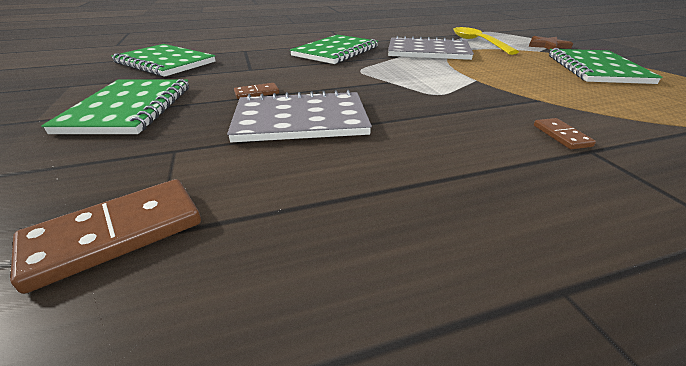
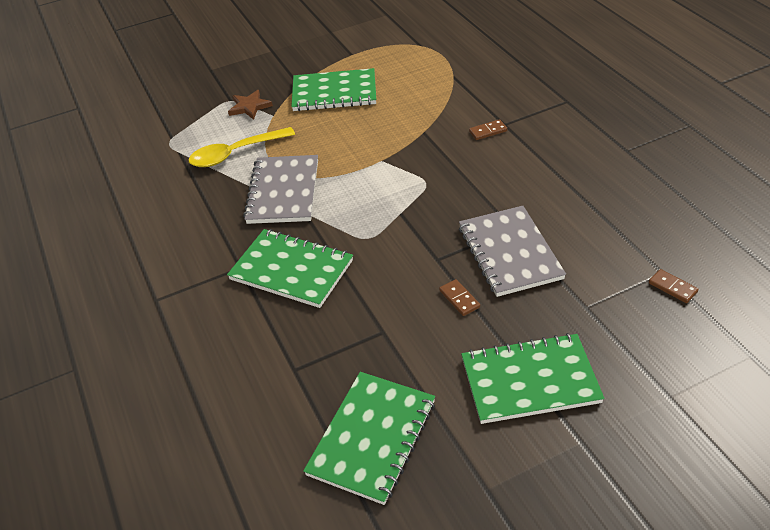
camera: 95 degrees left, 10 degrees up
(116, 234) = (672, 287): brown domino -> brown domino, size x0.54

